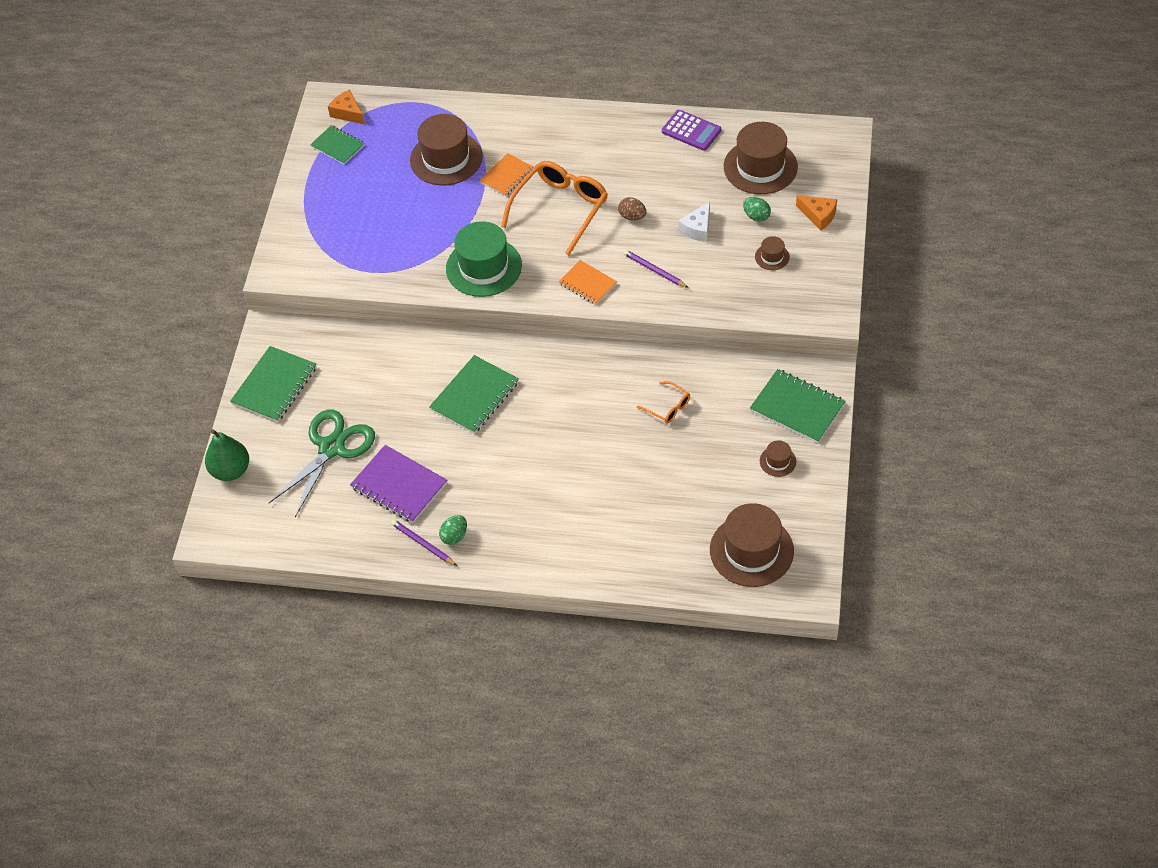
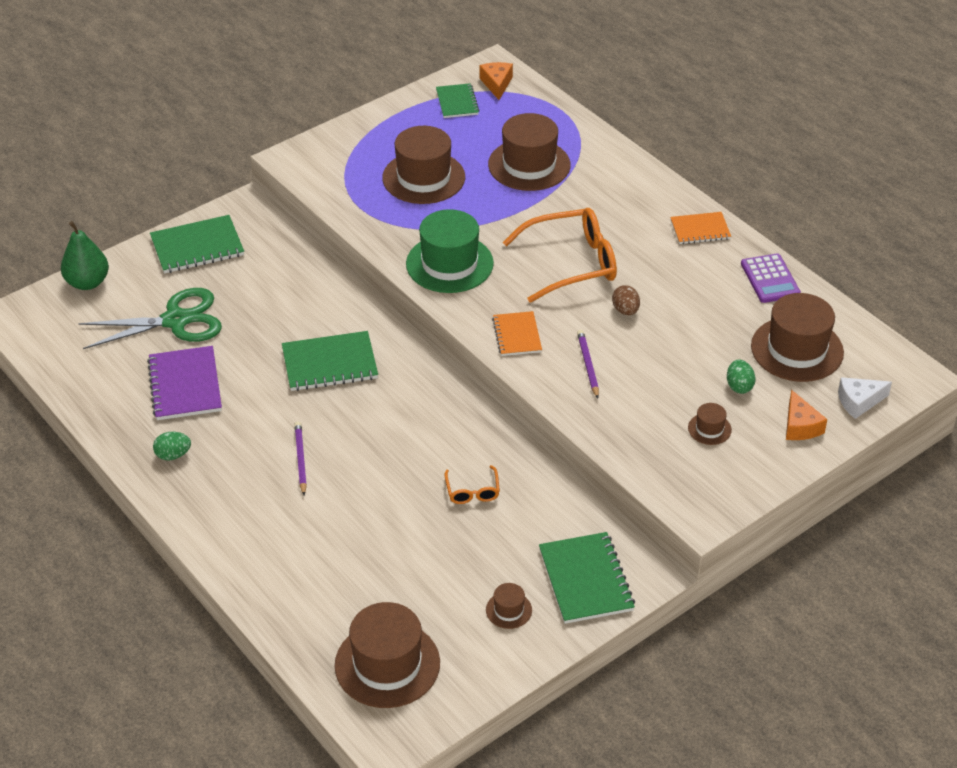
camera: 40 degrees right, 10 degrees down
(387, 218) = (423, 177): none -> brown hat
(423, 544) = (143, 442): purple pencil -> purple pencil (300, 459)
(506, 176) = (561, 209): orange notebook -> orange notebook (700, 229)
(697, 228) = (671, 359): white cheese -> white cheese (859, 402)

